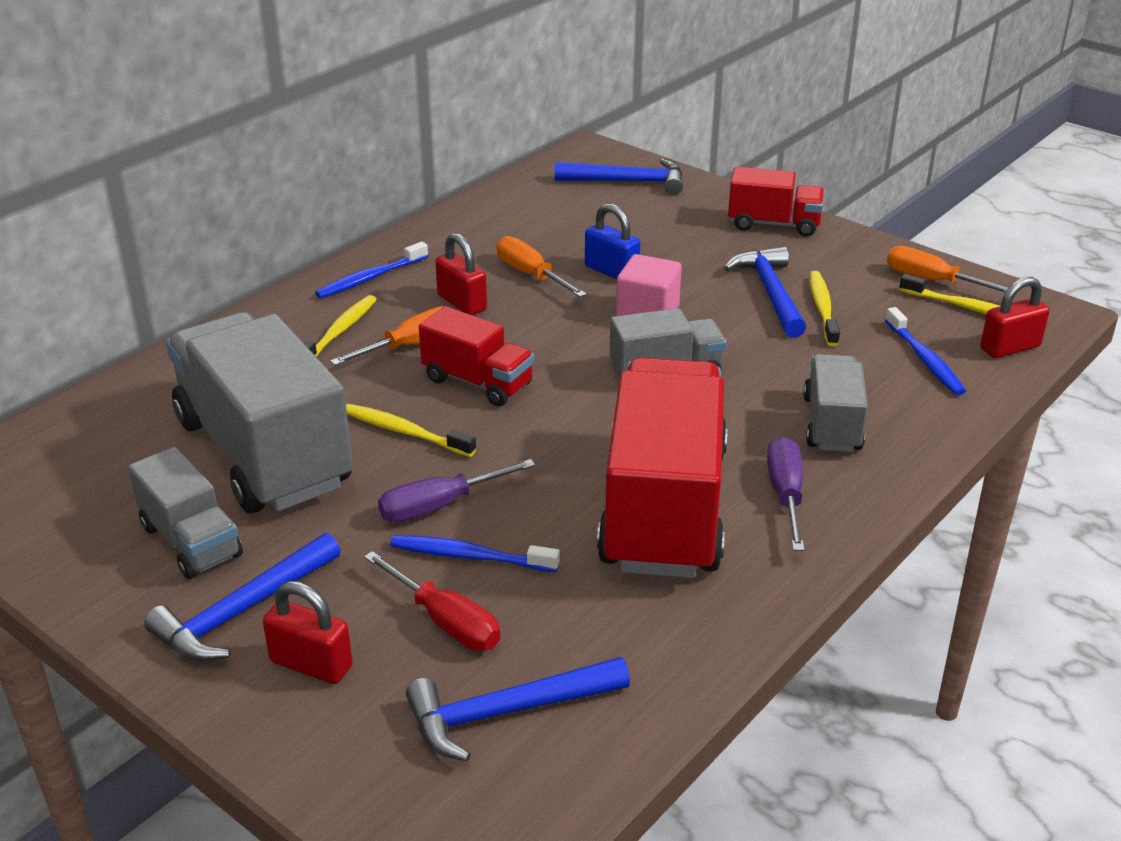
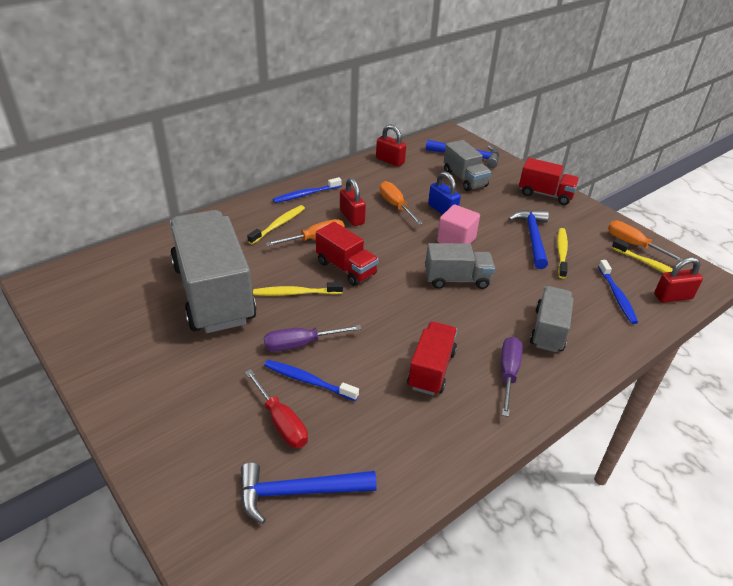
camera: 10 degrees right, 5 degrees up
(191, 541) = (156, 342): grey truck -> grey truck (464, 179)
(242, 611) = (169, 393): blue hammer -> none
(311, 664) = (196, 436): red padlock -> red padlock (390, 161)
(405, 432) = (295, 293): yellow toothbrush -> yellow toothbrush turned 45 degrees counterclockwise
(663, 508) = (431, 369): red truck -> red truck, size x0.51

